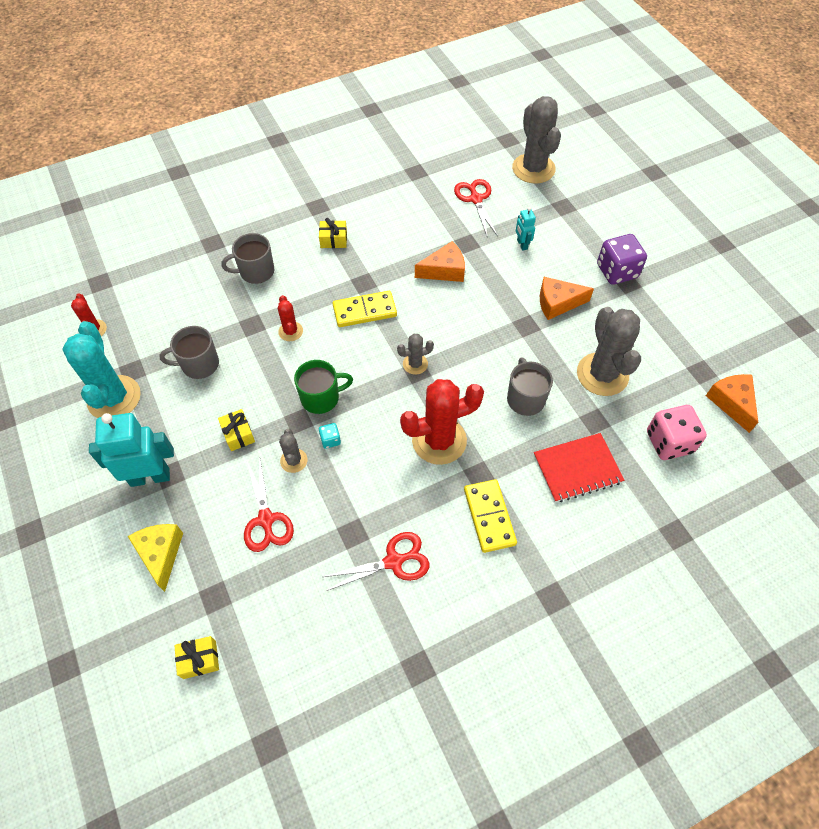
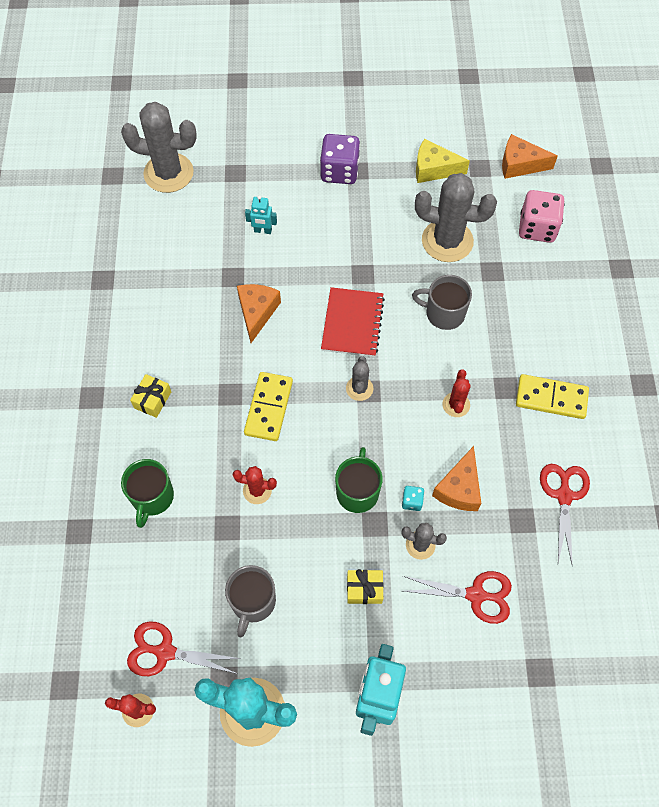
camera: 65 degrees left, 5 degrees up
(161, 554) = (473, 712): yellow cheese -> yellow cheese (433, 169)
(199, 659) = (599, 706): yellow gift -> none
(256, 272) = (152, 497): grey mug -> green mug
(439, 440) = (456, 405): red cactus -> red cactus, size x0.49
(476, 199) = (178, 242): red scissors -> red scissors (165, 652)
(557, 303) = (350, 236): orange cheese -> orange cheese (459, 488)
(577, 468) = (533, 308): red notebook -> red notebook (352, 323)

